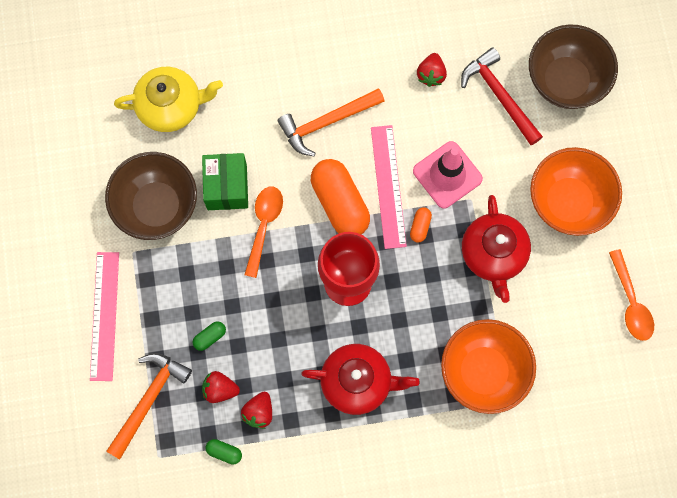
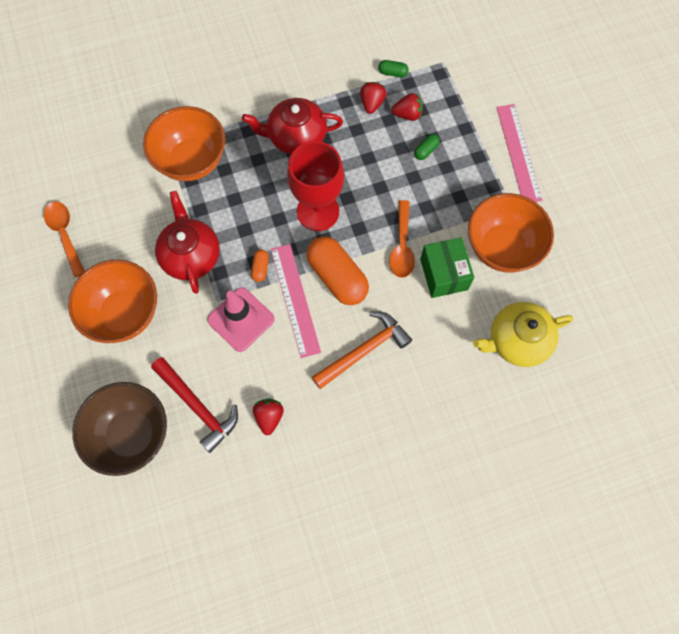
camera: 170 degrees right, 5 degrees down
(149, 400) = (462, 99): orange hammer -> none
(157, 206) = (502, 247): brown bowl -> orange bowl

